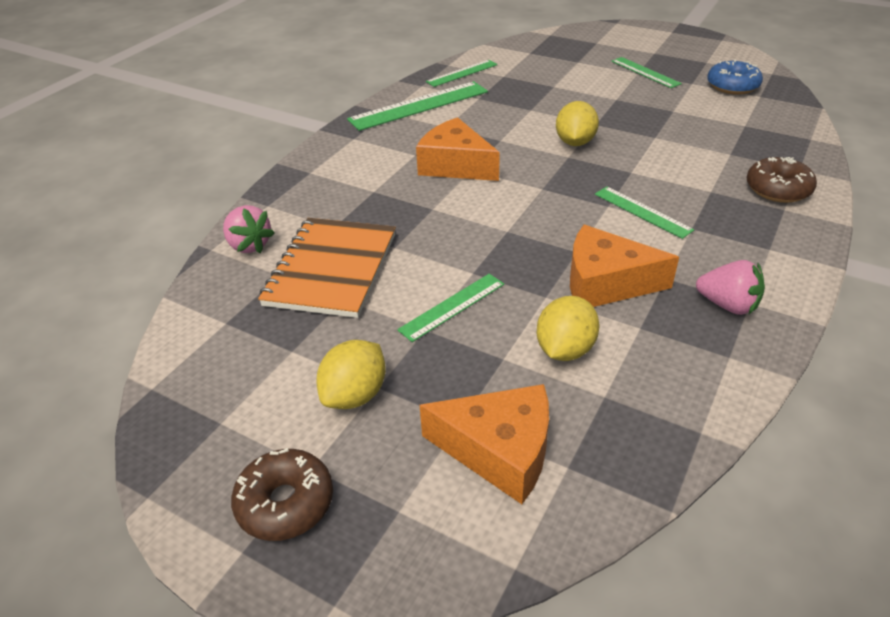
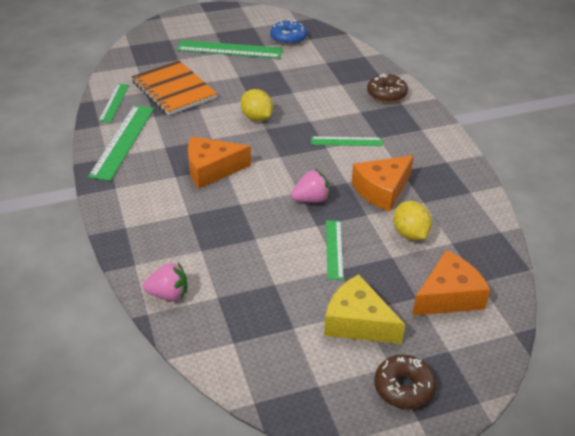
camera: 50 degrees left, 0 degrees up
(331, 269) = (242, 273): orange notebook -> orange notebook (174, 90)
(355, 395) = (357, 322): yellow lemon -> yellow cheese
(645, 72) = (229, 50): green ruler -> green ruler, size x1.72
(727, 305) = (441, 168): pink strawberry -> pink strawberry (311, 199)

